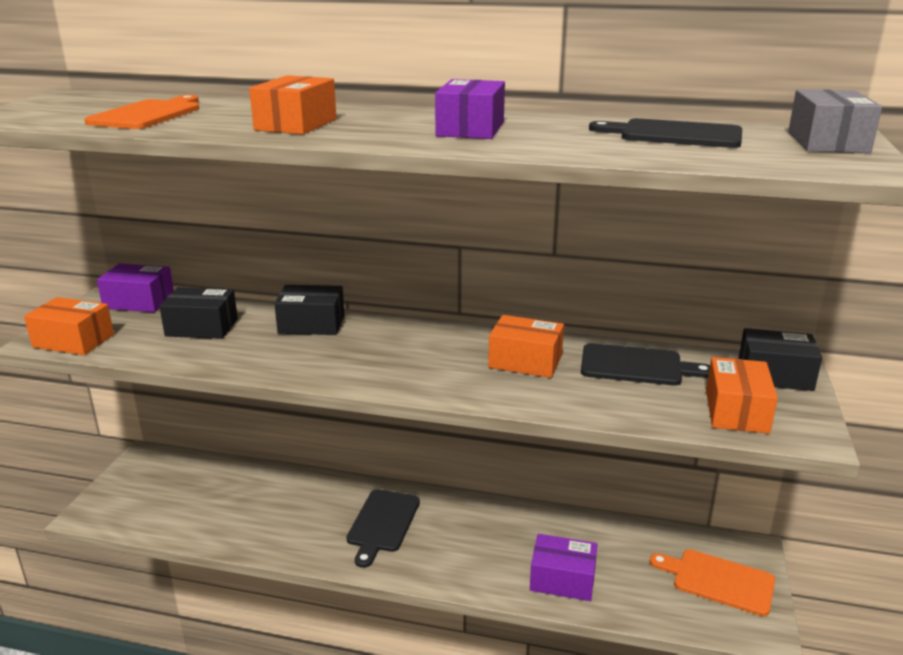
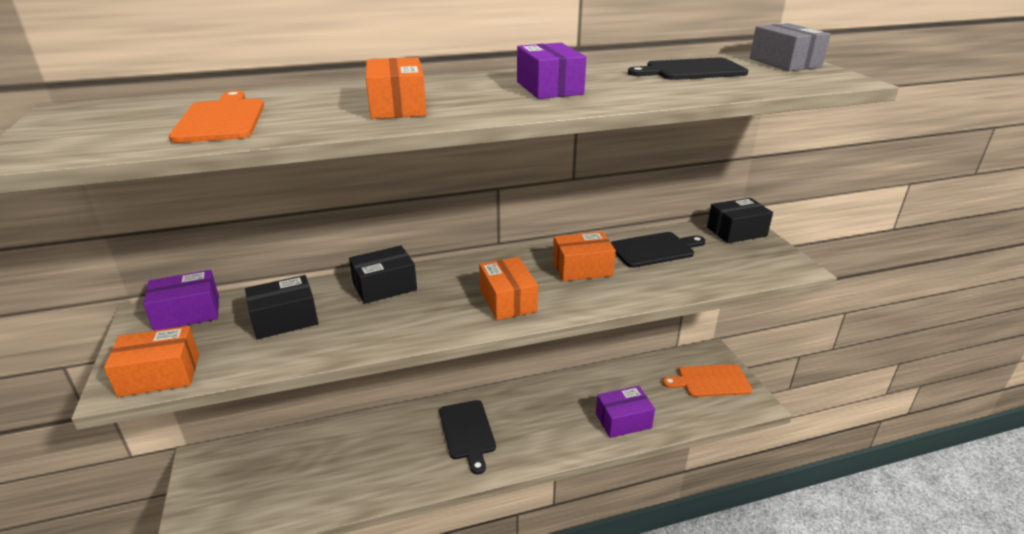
camera: 30 degrees left, 5 degrees up
(736, 411) = (743, 264): orange box -> orange box (507, 300)

